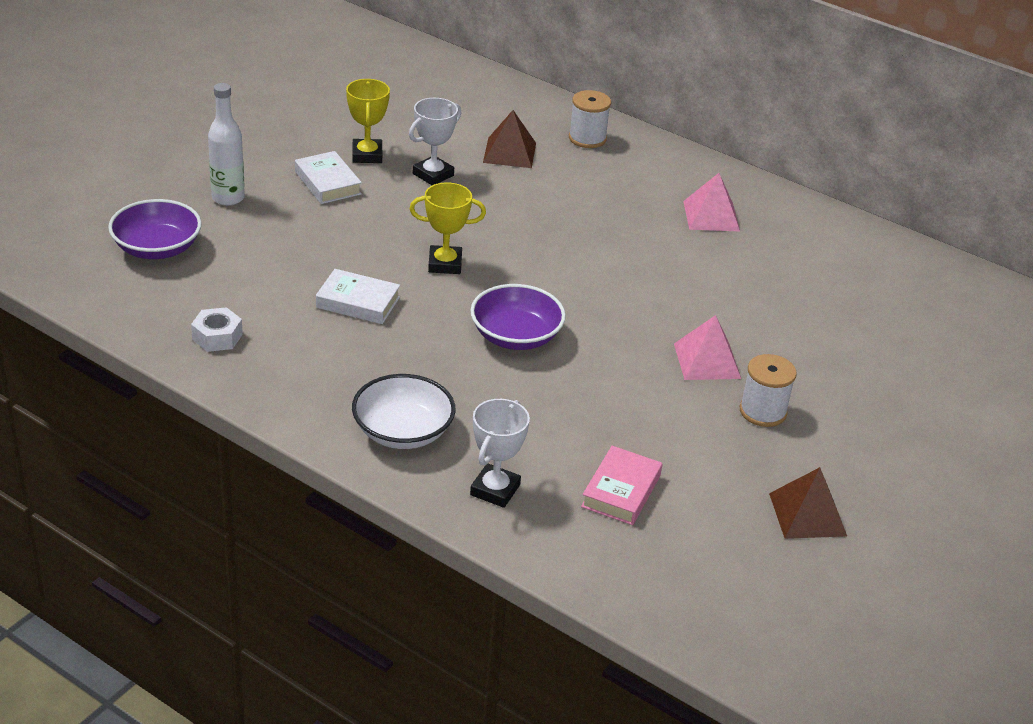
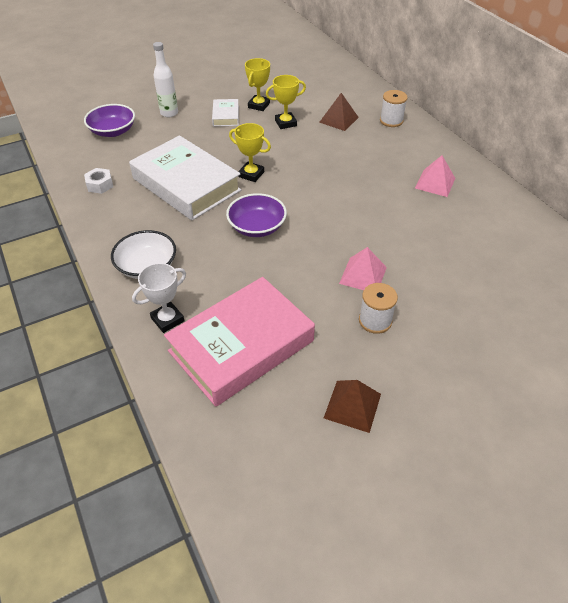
camera: 30 degrees right, 10 degrees up
(358, 302) = (186, 184): white book -> white book, size x2.22
(433, 175) = (285, 123): white trophy -> yellow trophy
(621, 491) = (241, 346): pink book -> pink book, size x2.22

